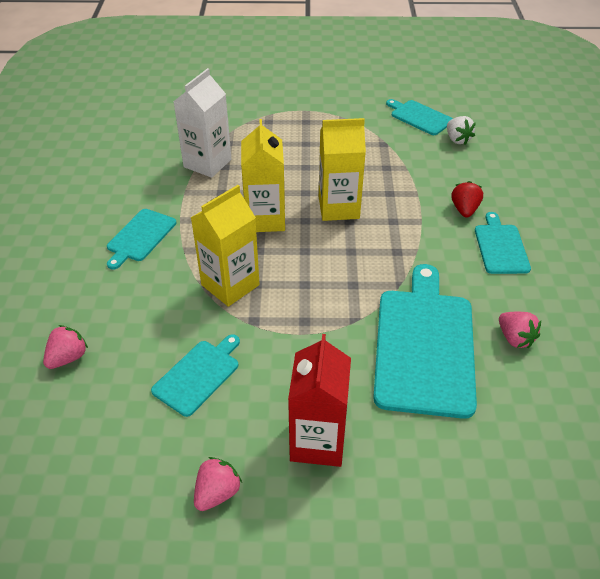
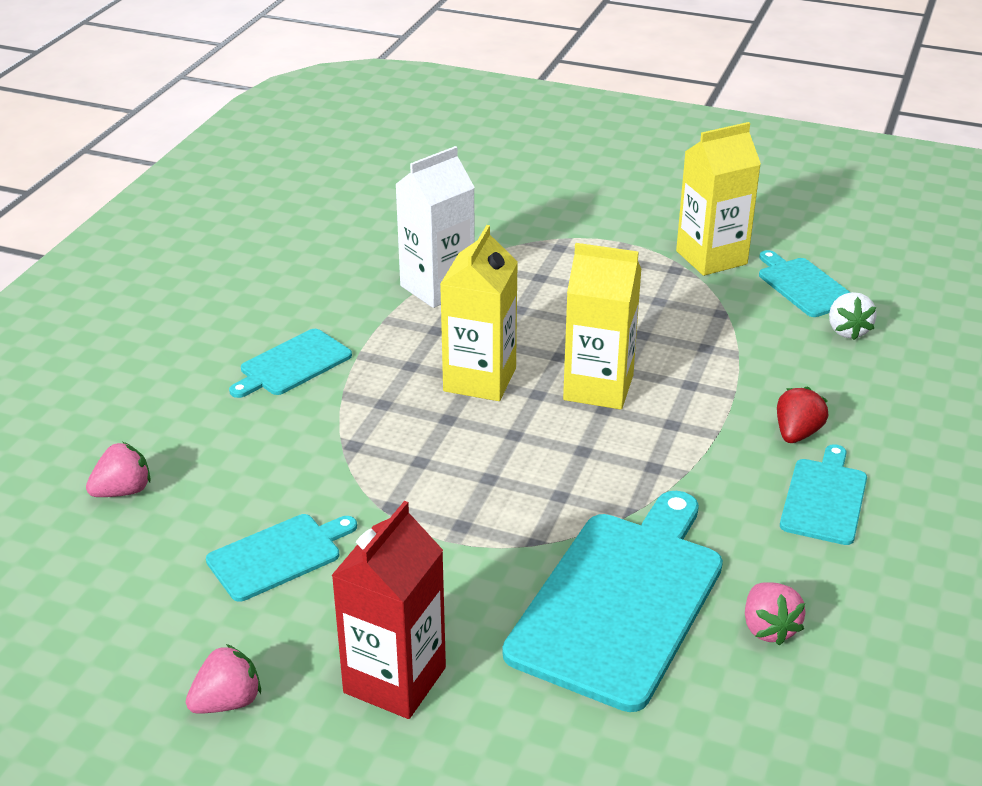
camera: 20 degrees right, 10 degrees down
(230, 285) = (382, 454): yellow carton -> yellow carton (711, 257)

